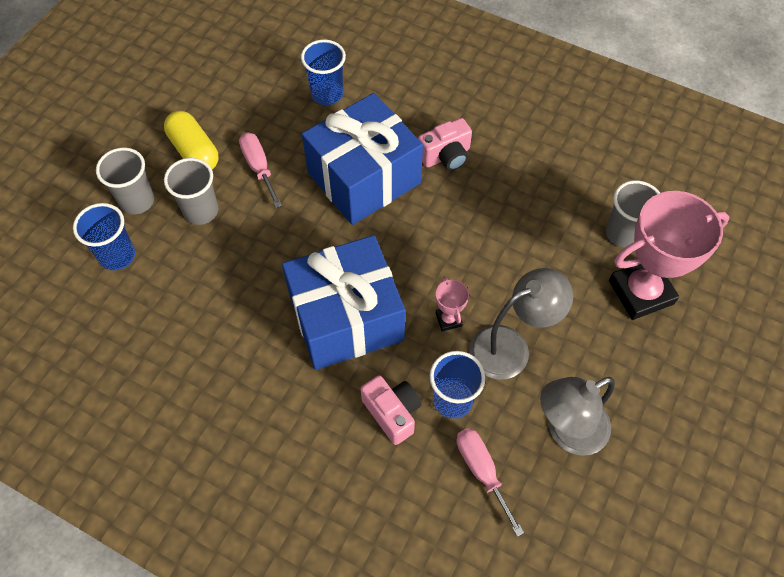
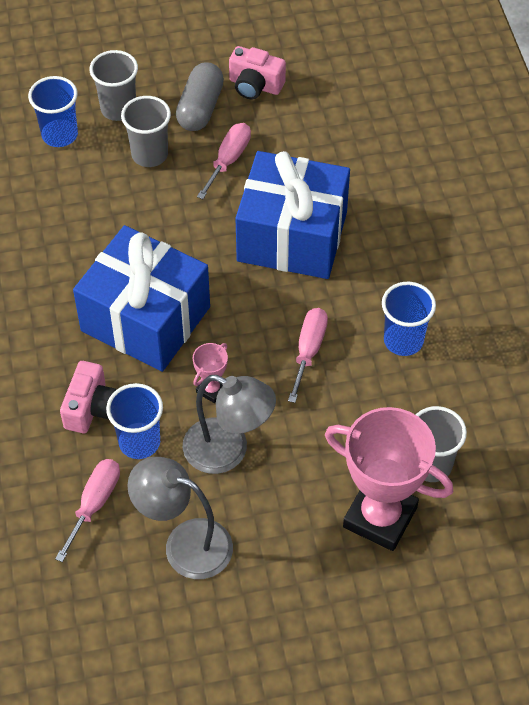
camera: 50 degrees right, 5 degrees down
(194, 151) = (200, 108): yellow capsule -> grey capsule
(327, 94) = (351, 150): blue cup -> blue cup (403, 340)
(446, 156) = (376, 278): pink camera -> pink camera (255, 85)
(469, 236) = (309, 350): none -> pink screwdriver

